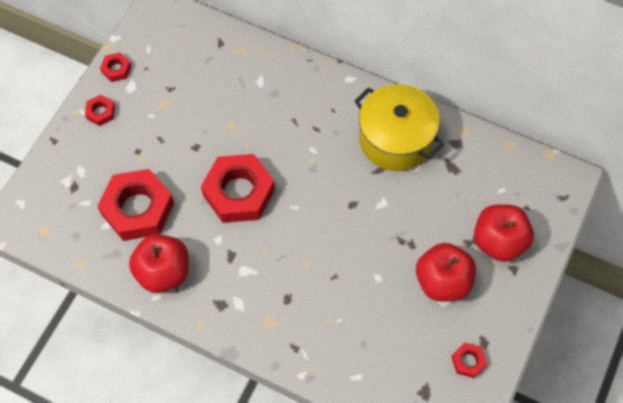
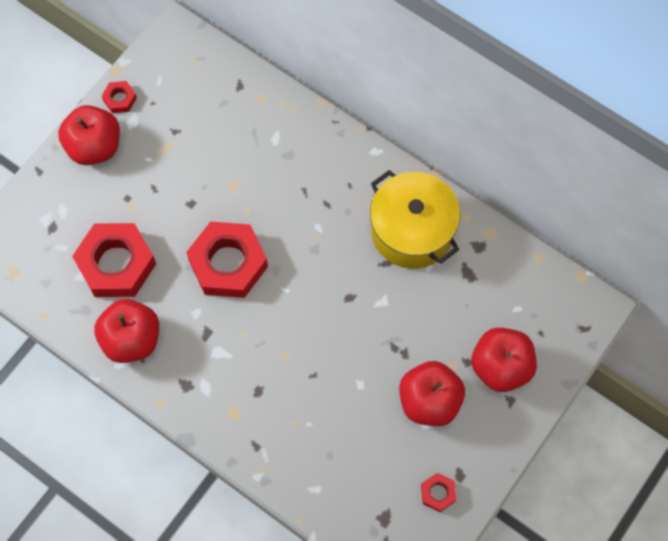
camera: 10 degrees right, 5 degrees up
(100, 112) = (94, 147): red nut -> red apple

